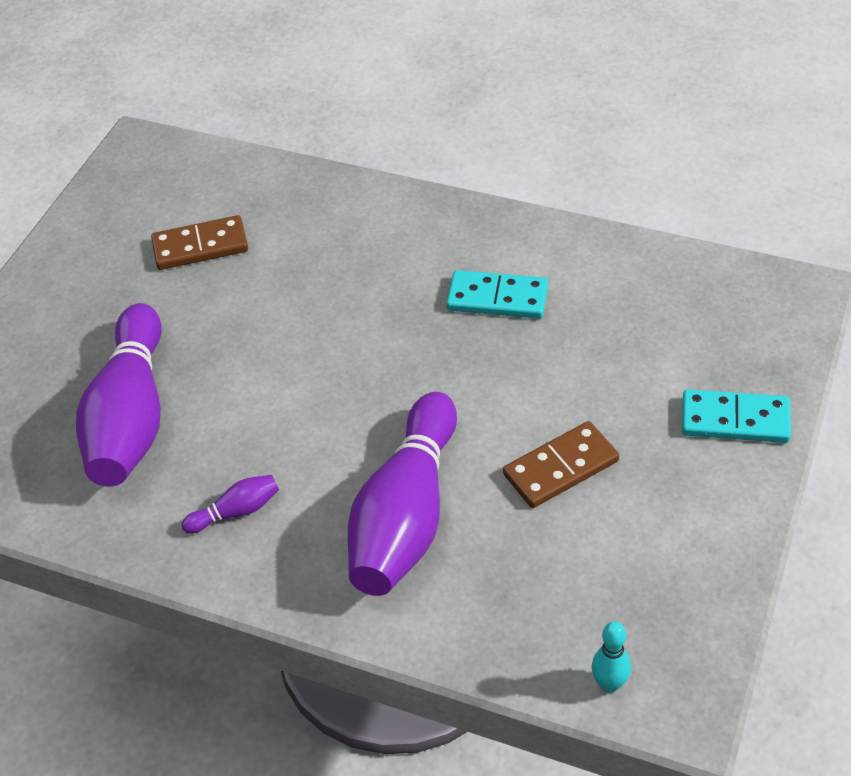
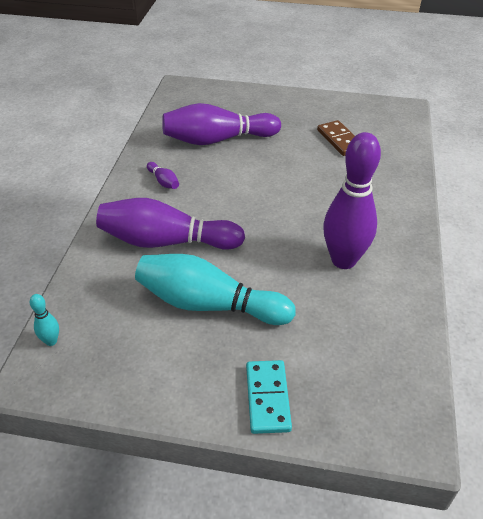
camera: 75 degrees right, 5 degrees down
(497, 298) = (343, 260): turquoise domino -> purple bowling pin
(561, 468) = (209, 304): brown domino -> turquoise bowling pin

